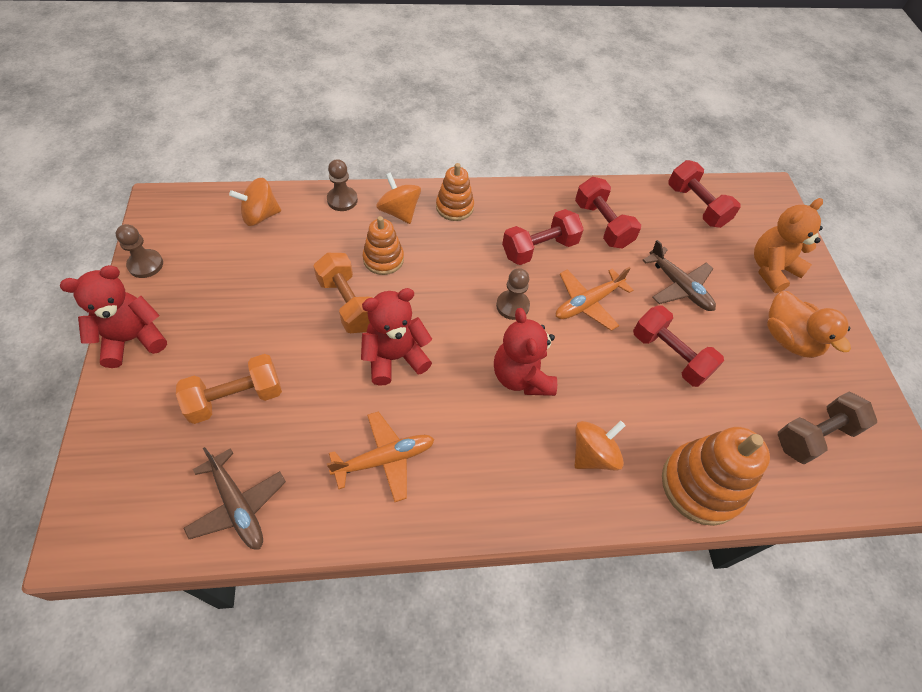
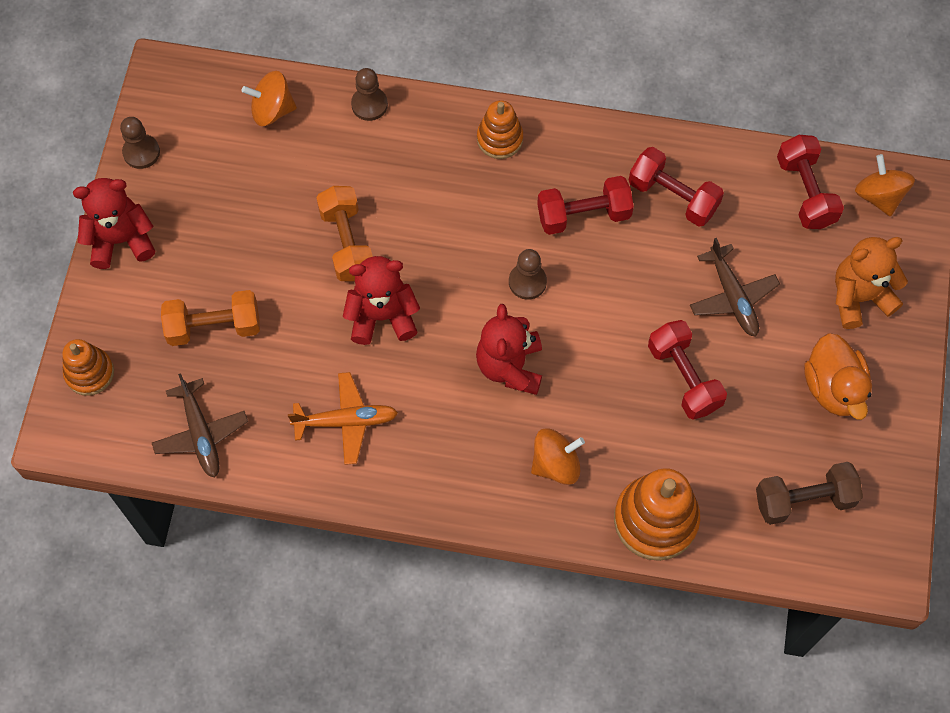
camera: 20 degrees right, 10 degrees up
(383, 259) = (398, 194): orange stacking toy -> orange stacking toy (89, 373)
(399, 212) = (432, 134): orange spinning top -> orange spinning top (879, 196)
(588, 303) = (615, 296): orange plane -> none
(602, 224) = (673, 196): red dumbbell -> red dumbbell turned 45 degrees counterclockwise

